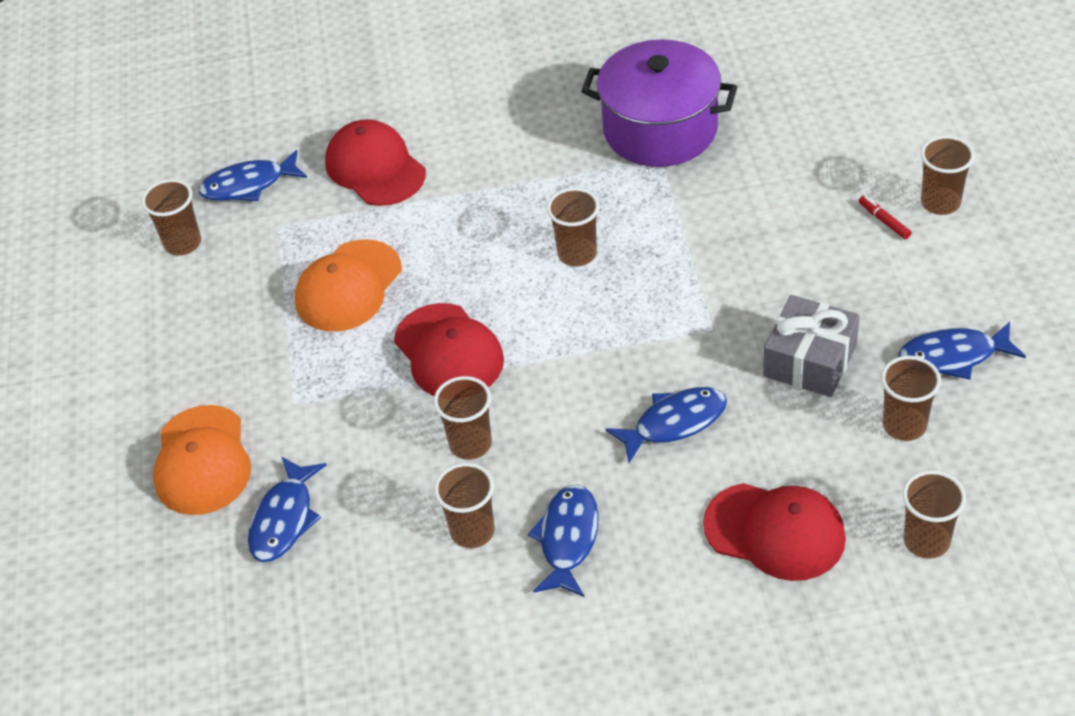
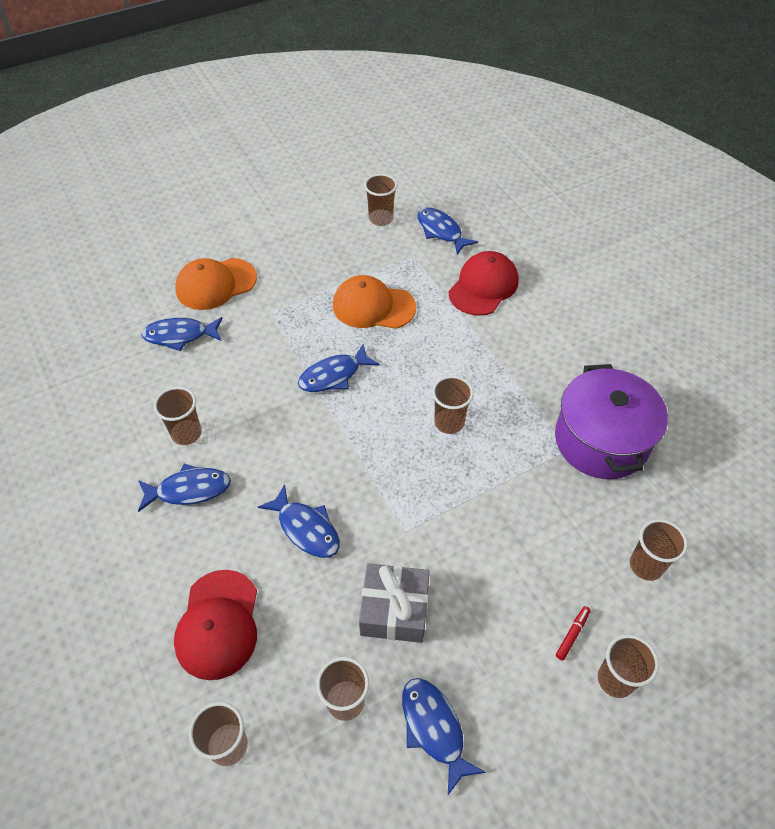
camera: 65 degrees right, 5 degrees up
(449, 352) = (334, 375): red cap -> blue fish
(470, 444) = (258, 411): brown cup -> brown cup (646, 565)

